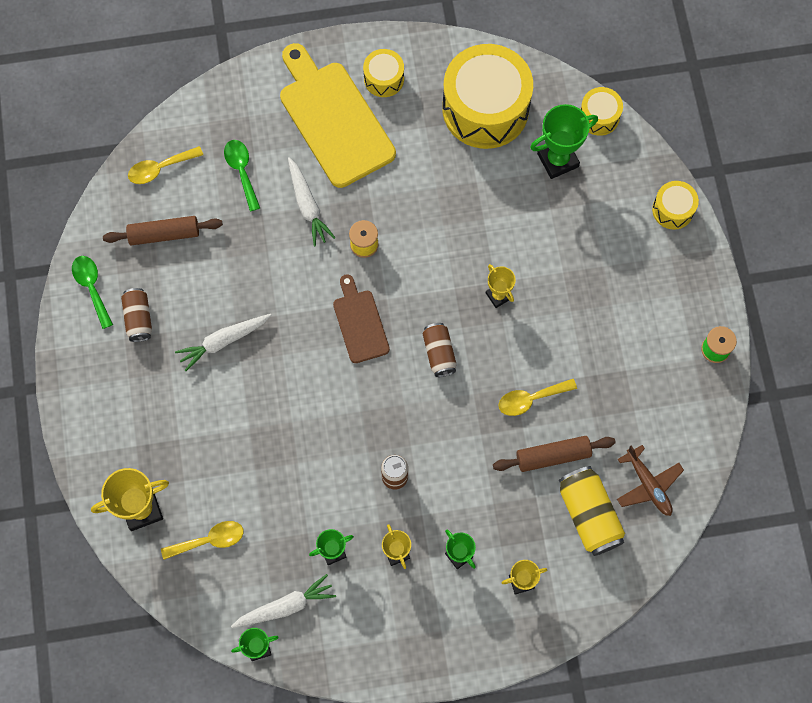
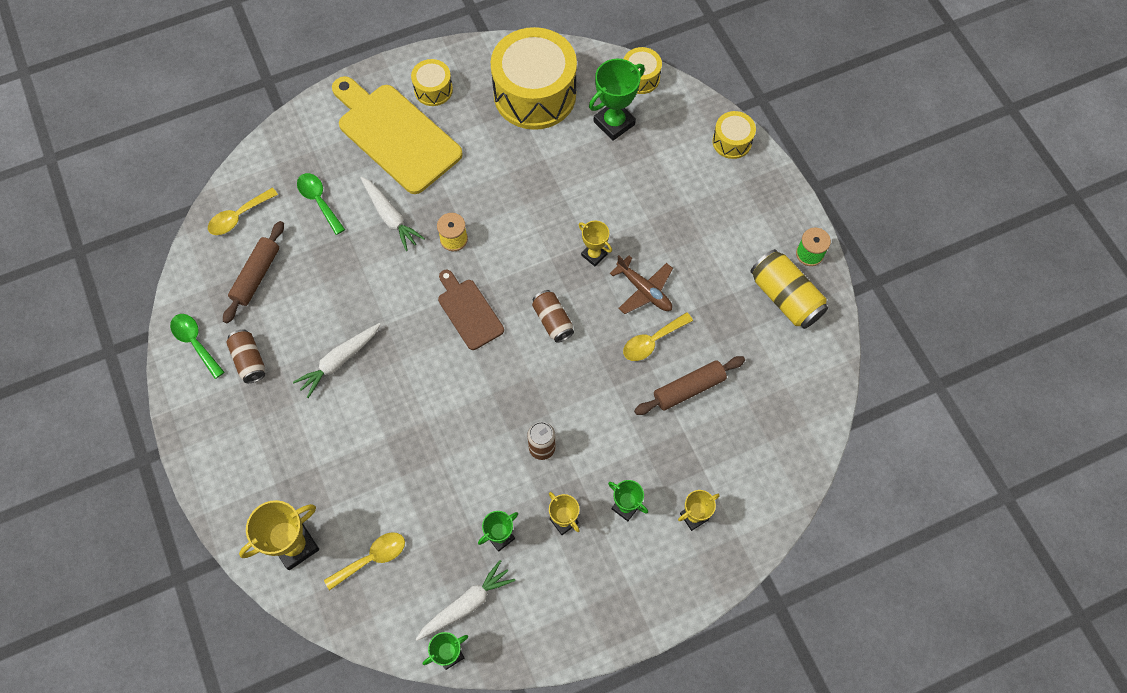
camera: 15 degrees left, 5 degrees down
(164, 234) = (256, 275): brown rolling pin -> brown rolling pin turned 45 degrees counterclockwise
(589, 515) = (739, 435): yellow can -> yellow can (785, 297)
(648, 485) = (787, 393): brown plane -> brown plane (644, 290)

